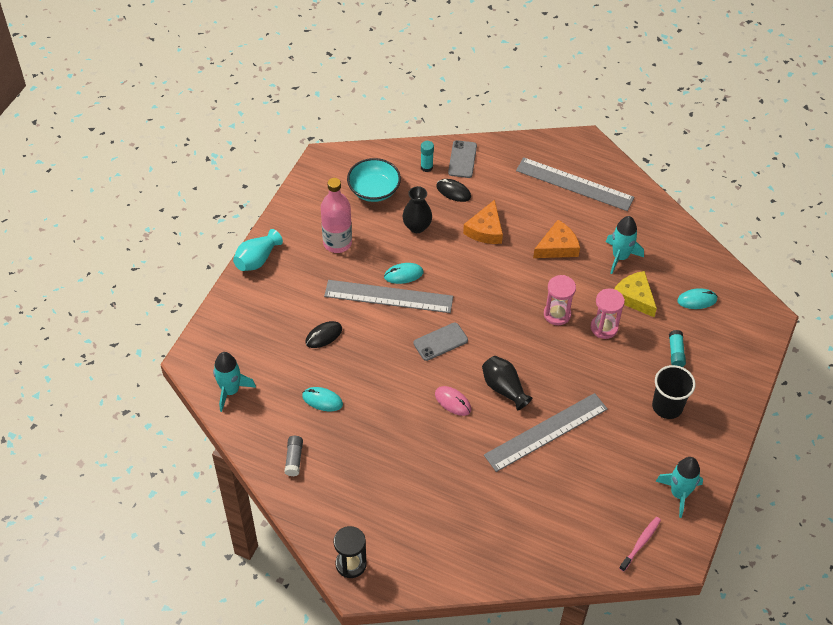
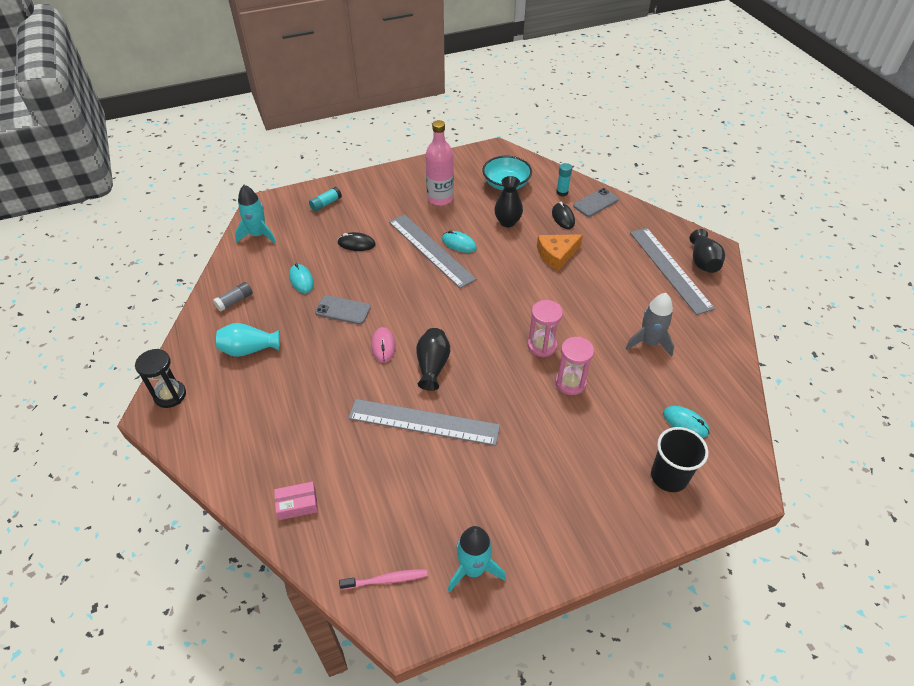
camera: 45 degrees right, 5 degrees down
(257, 259) = (377, 176): turquoise vase -> turquoise vase (249, 349)
(440, 342) = (428, 301): grey phone -> grey phone (343, 310)
(536, 551) = (297, 504): none -> pink box
(557, 247) = (601, 301): orange cheese -> none
(589, 161) = (703, 262): none -> black vase
(620, 257) = (649, 342): turquoise rocket -> grey rocket
(634, 297) = (626, 380): yellow cheese -> none
(667, 406) = (552, 486): black cup -> black cup (669, 476)
(675, 353) = (613, 449): turquoise glue stick -> turquoise glue stick (326, 204)

